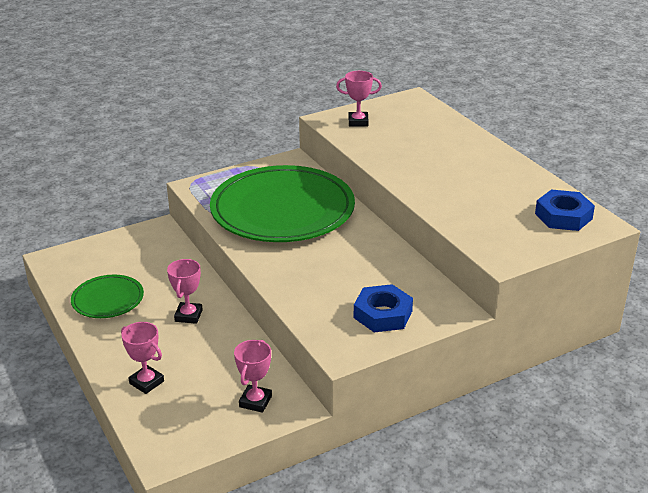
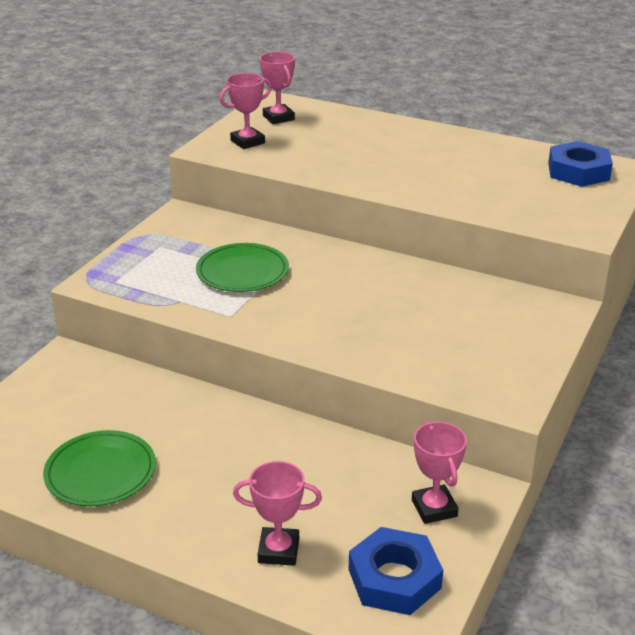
camera: 35 degrees left, 0 degrees up
(188, 316) = (233, 446): pink trophy -> pink trophy (278, 118)
(282, 210) = (242, 272): green plate -> green plate, size x0.47
(383, 314) = (497, 341): blue nut -> blue nut (394, 579)

